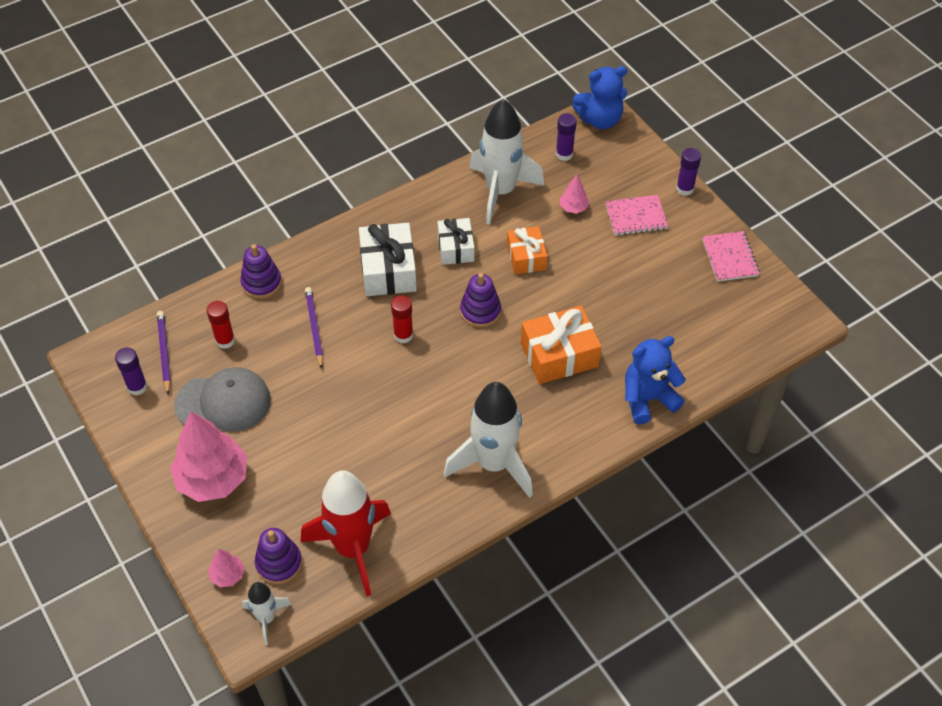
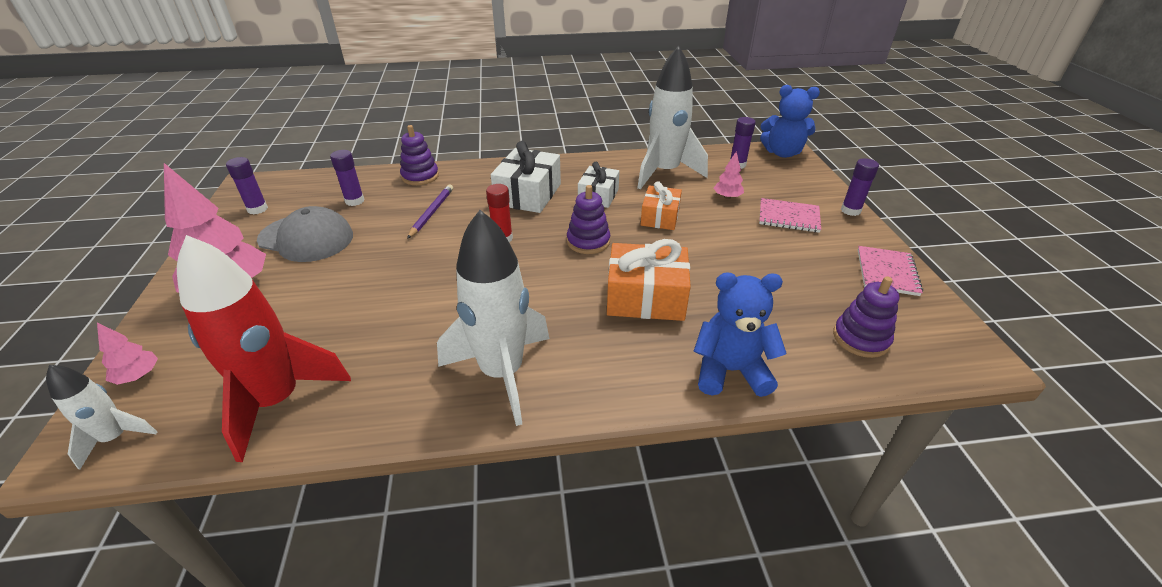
camera: 25 degrees right, 15 degrees down
(164, 352) = (303, 195): purple pencil -> none
(225, 340) = (354, 201): red glue stick -> purple glue stick
(279, 563) = (195, 384): purple stacking toy -> purple stacking toy (860, 338)

